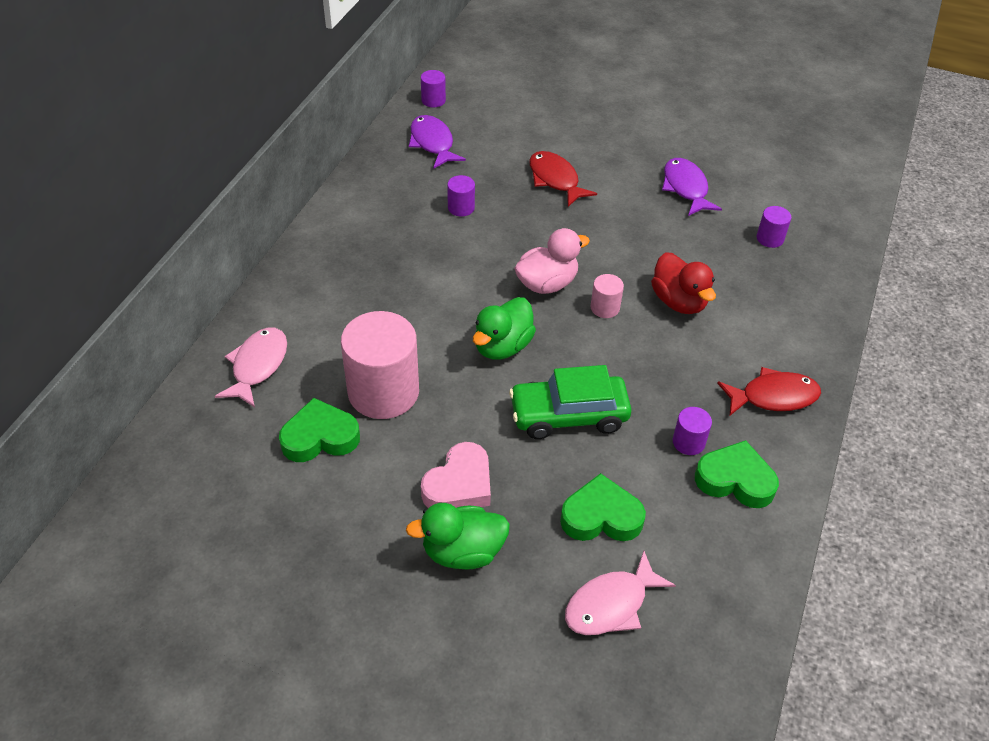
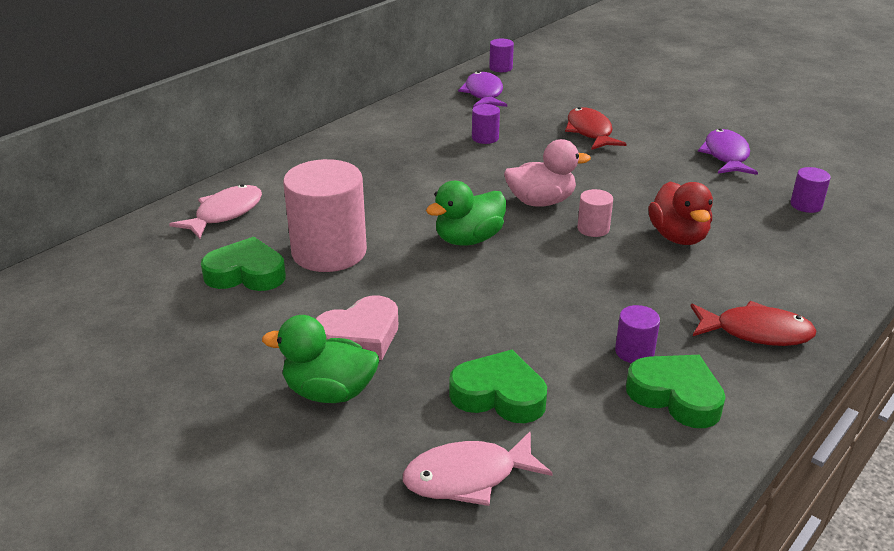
camera: 20 degrees right, 15 degrees down
(568, 415) = (508, 304): green car -> none

